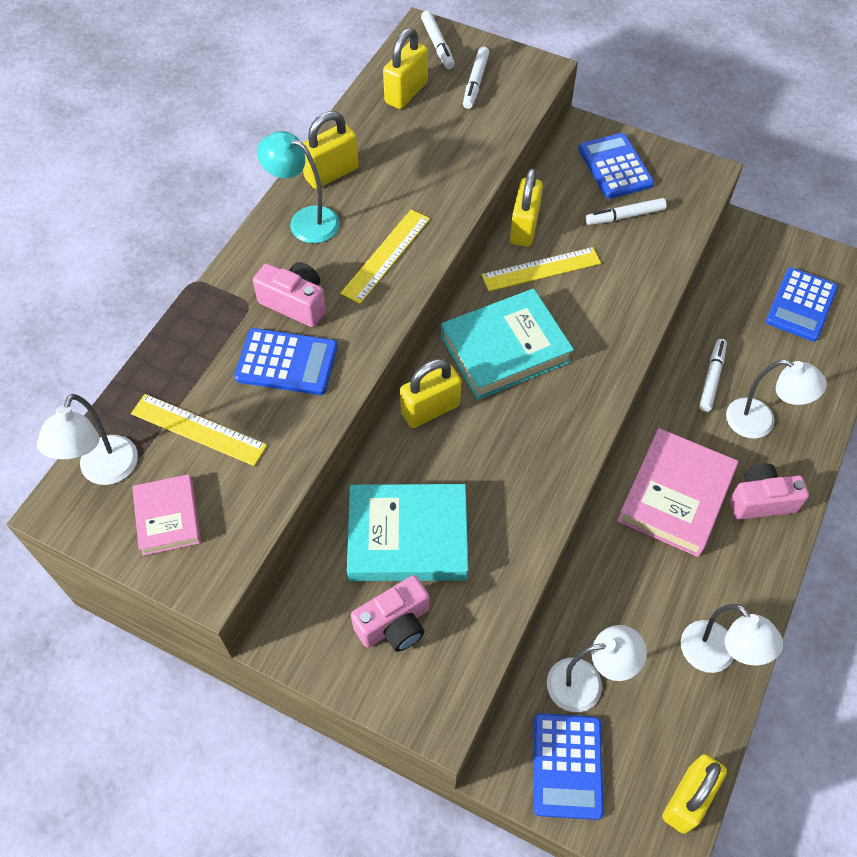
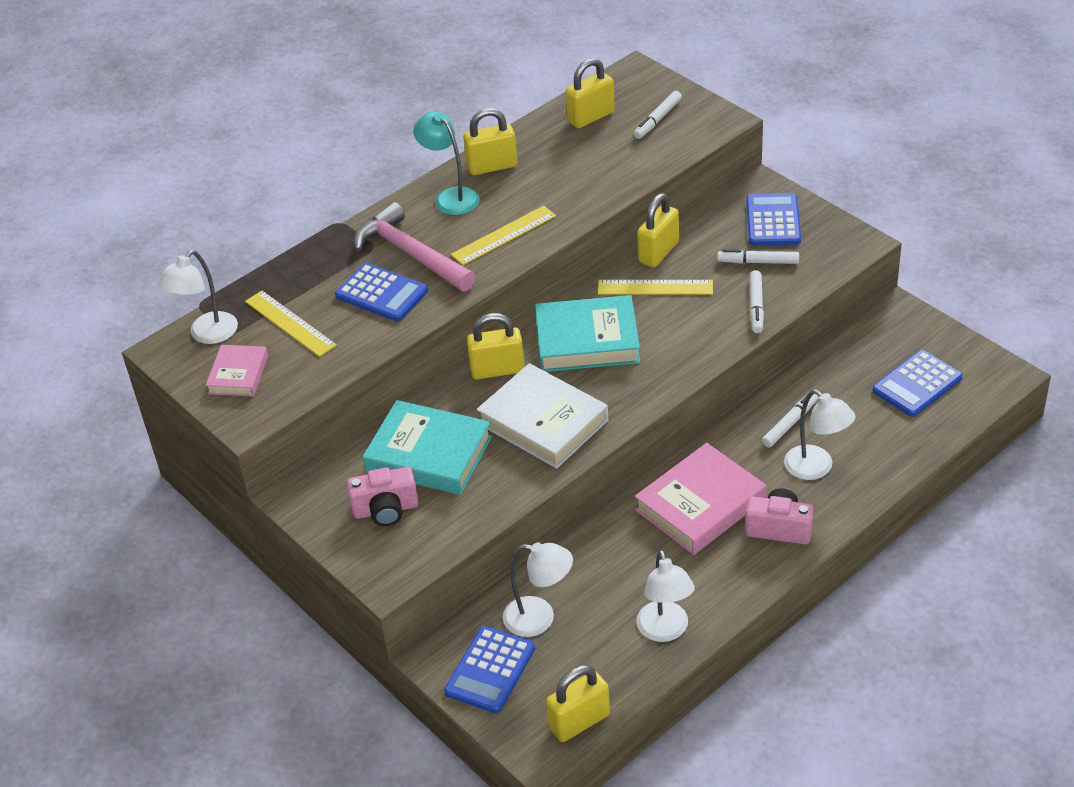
camera: 25 degrees right, 15 degrees down
(295, 303) = (411, 254): pink camera -> pink hammer
(437, 45) = (641, 84): white marker -> white marker (756, 306)
(509, 461) = (543, 422): none -> white book

